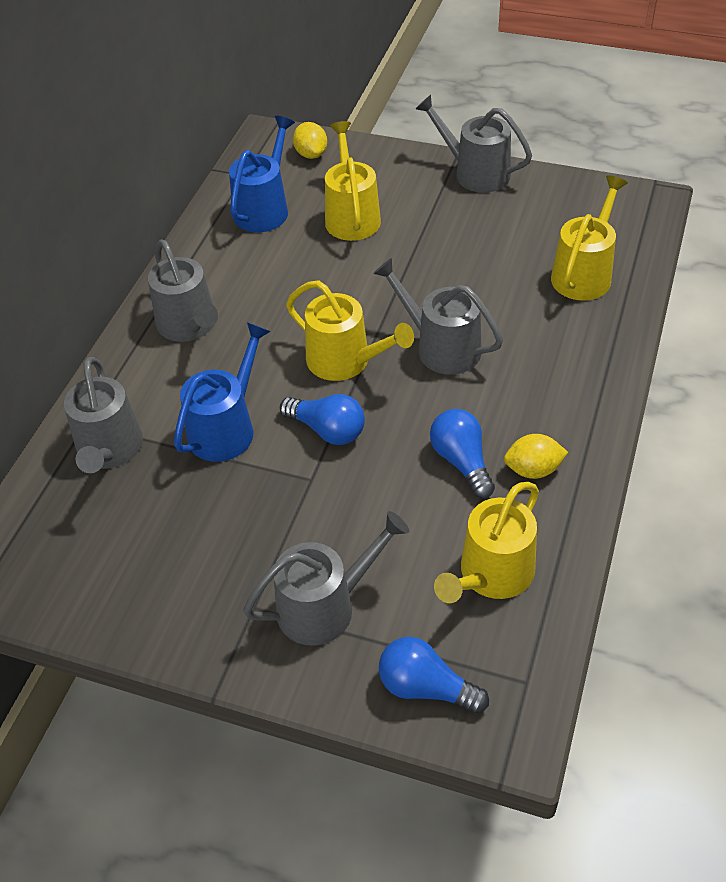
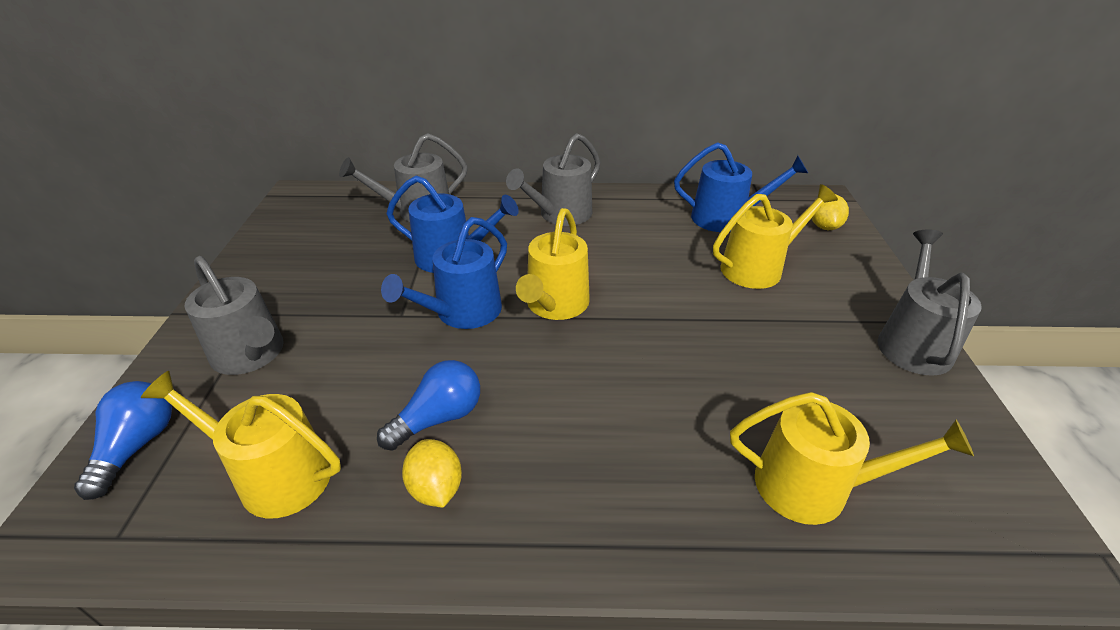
camera: 70 degrees right, 10 degrees down
(311, 154) = (824, 226): yellow lemon -> yellow lemon turned 45 degrees counterclockwise
(327, 430) = (462, 312): blue light bulb -> blue watering can
(441, 347) = (604, 369): grey watering can -> none

